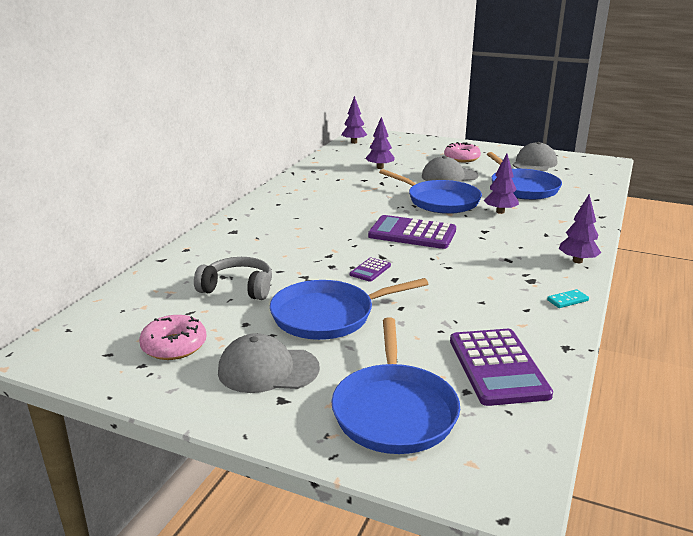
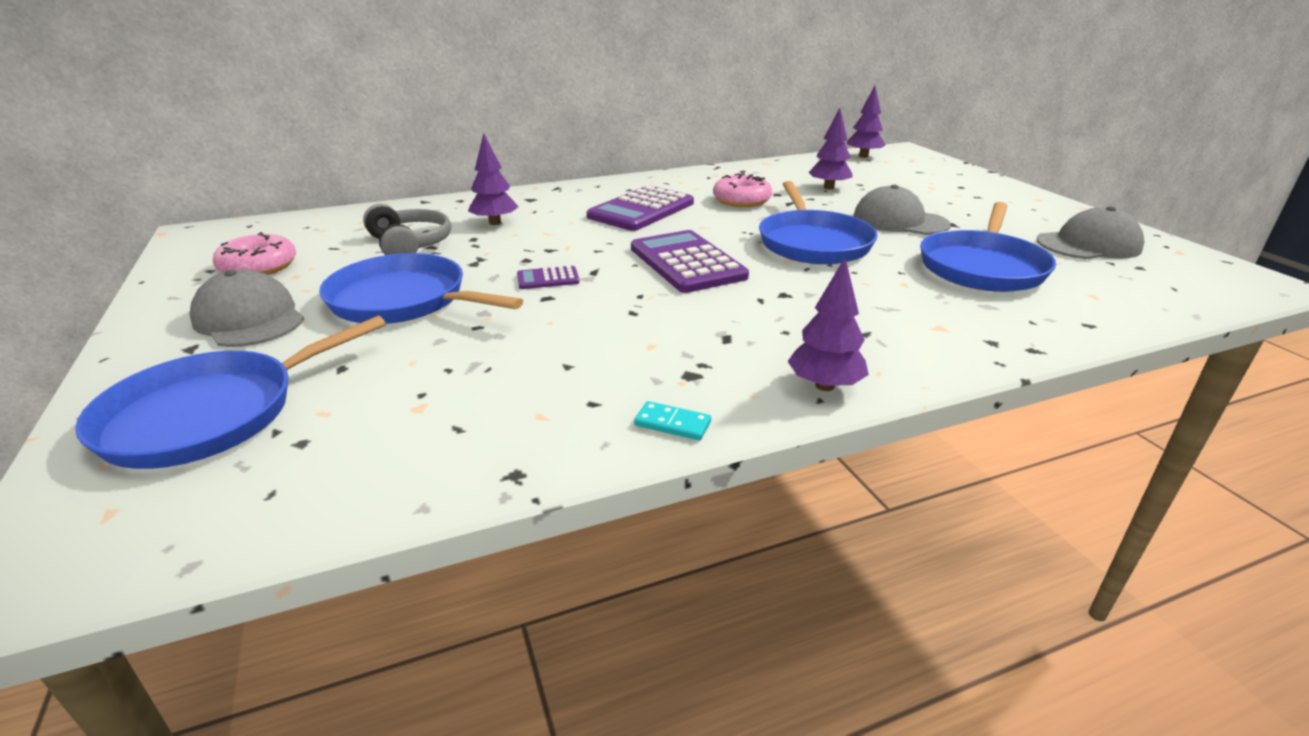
camera: 45 degrees right, 5 degrees up
(461, 158) = (973, 207): pink donut -> pink donut (741, 200)
(497, 367) = (390, 441): purple calculator -> purple calculator (641, 210)
(500, 212) = (867, 282): purple tree -> purple tree (495, 223)

